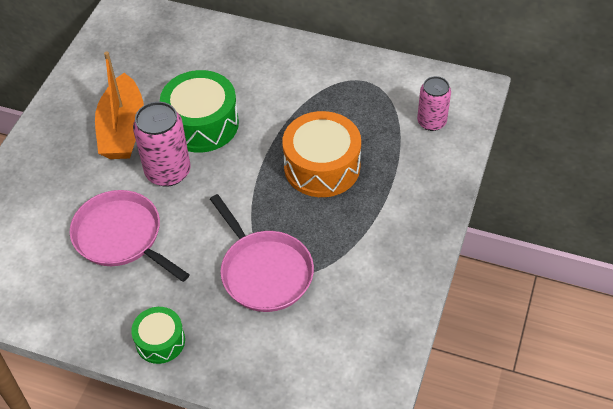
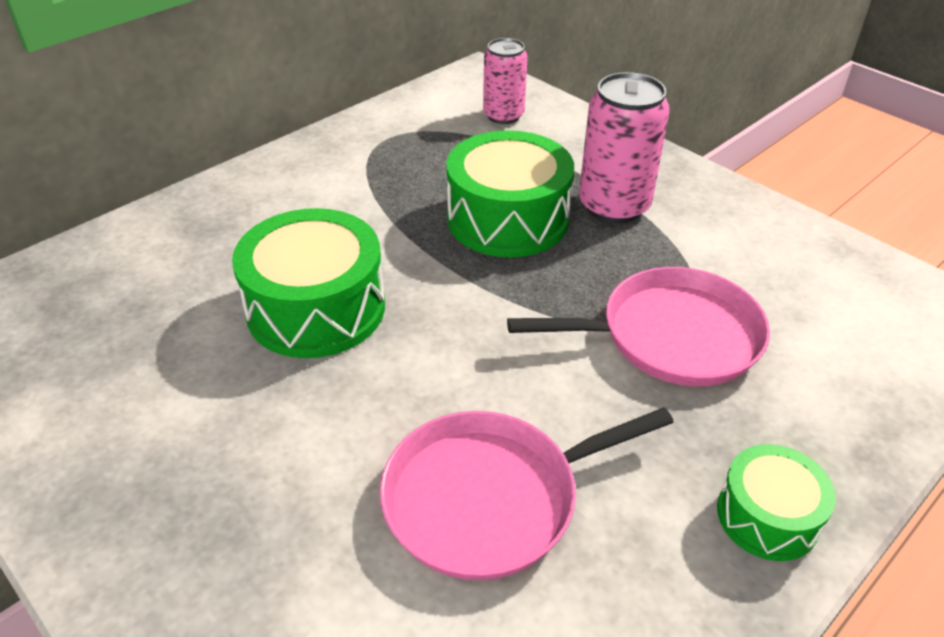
camera: 65 degrees left, 10 degrees down
(123, 129) = (230, 413): orange boat -> none
(168, 172) = (385, 383): pink can -> pink can (614, 206)
(322, 166) = (507, 219): orange drum -> green drum

